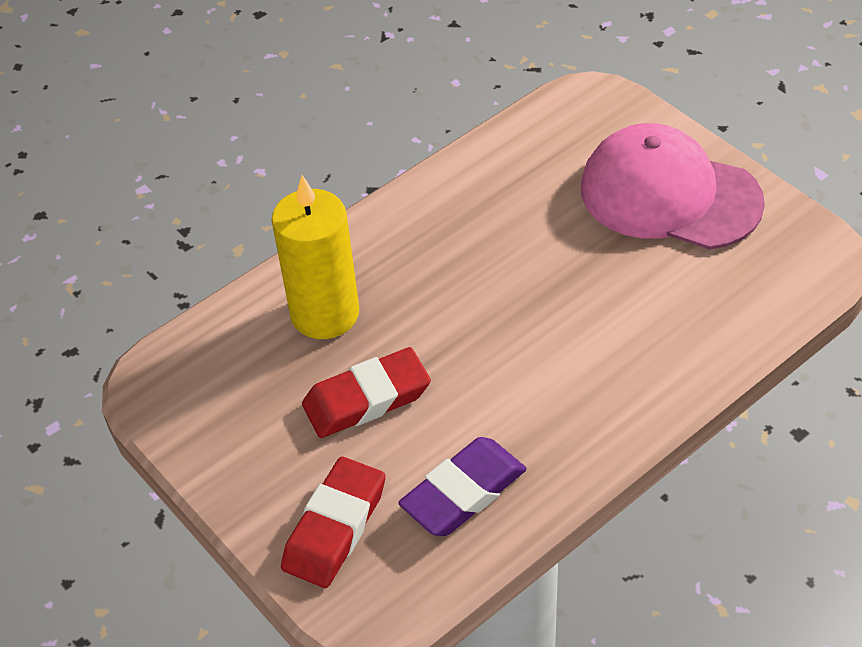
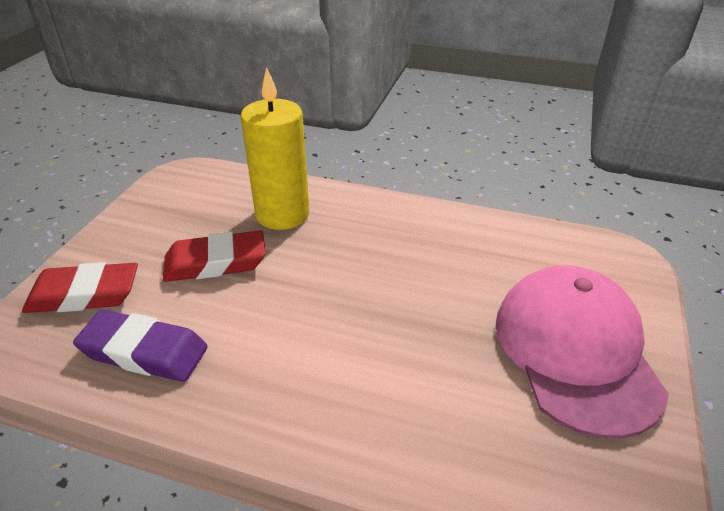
camera: 55 degrees right, 10 degrees down
(367, 398) = (215, 262): red eraser -> red eraser turned 45 degrees counterclockwise

